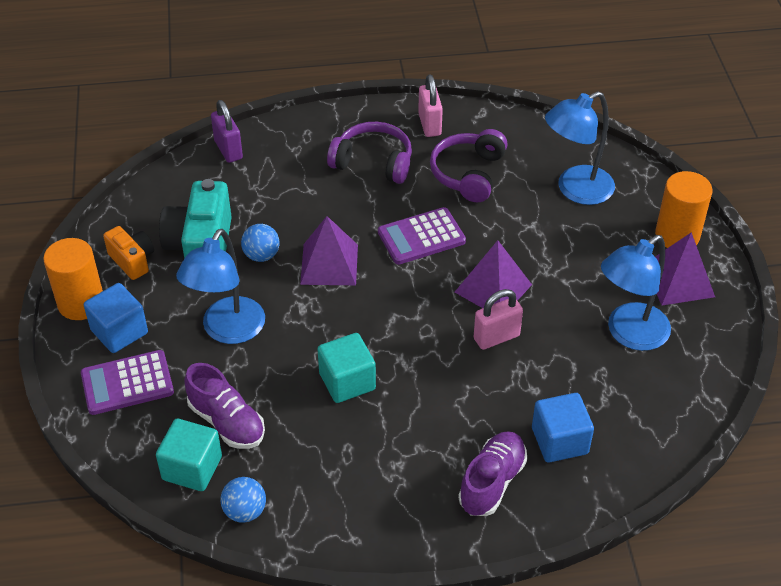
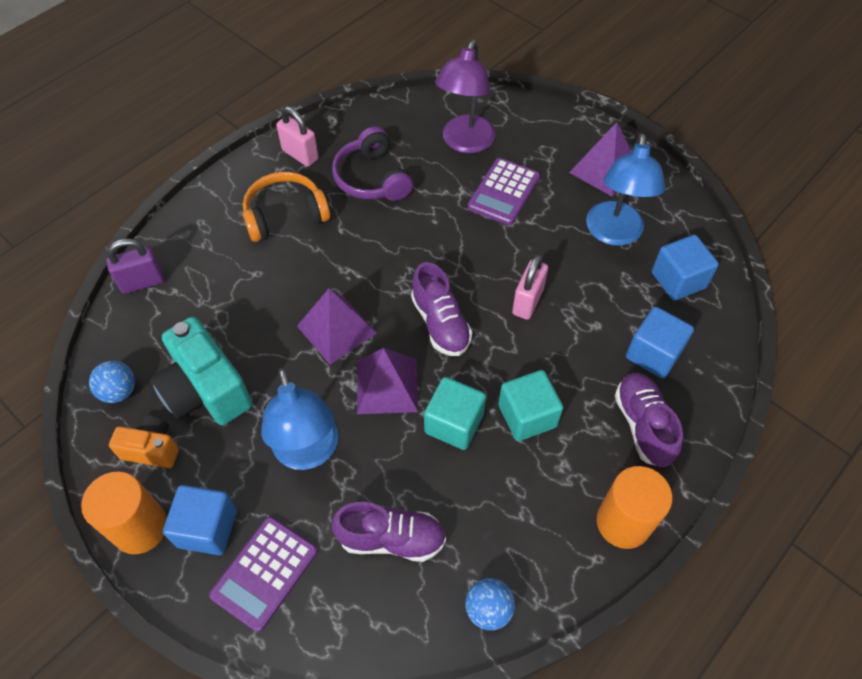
camera: 40 degrees left, 10 degrees up
(192, 468) = (404, 607): turquoise cube -> turquoise cube (527, 416)
(228, 150) = (142, 282): purple padlock -> purple padlock turned 45 degrees counterclockwise
(261, 255) = (270, 361): blue ball -> blue ball (119, 391)
(373, 162) = (285, 215): purple headphones -> orange headphones
(410, 309) = (440, 323): none -> purple shoe
(421, 237) = (388, 255): purple calculator -> purple calculator (504, 192)
(493, 288) = (485, 262): purple pyramid -> purple pyramid (387, 386)
(575, 190) = (465, 143): blue lamp -> purple lamp
(647, 403) = (678, 280): none -> blue cube
(677, 235) = (568, 135): orange cylinder -> orange cylinder (623, 522)

